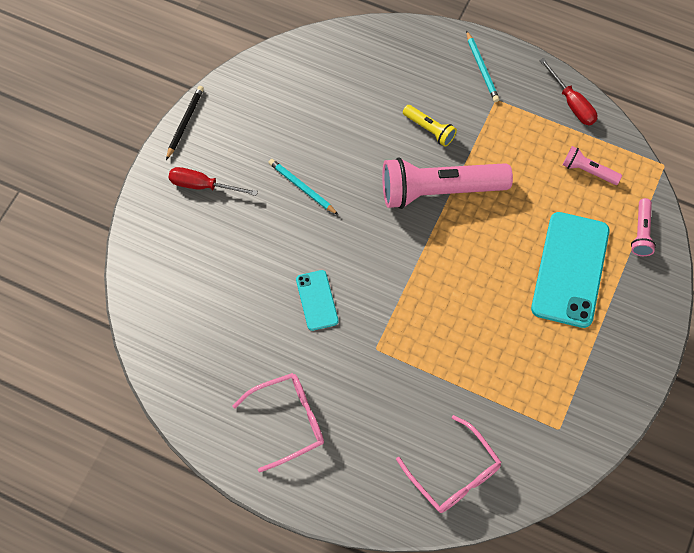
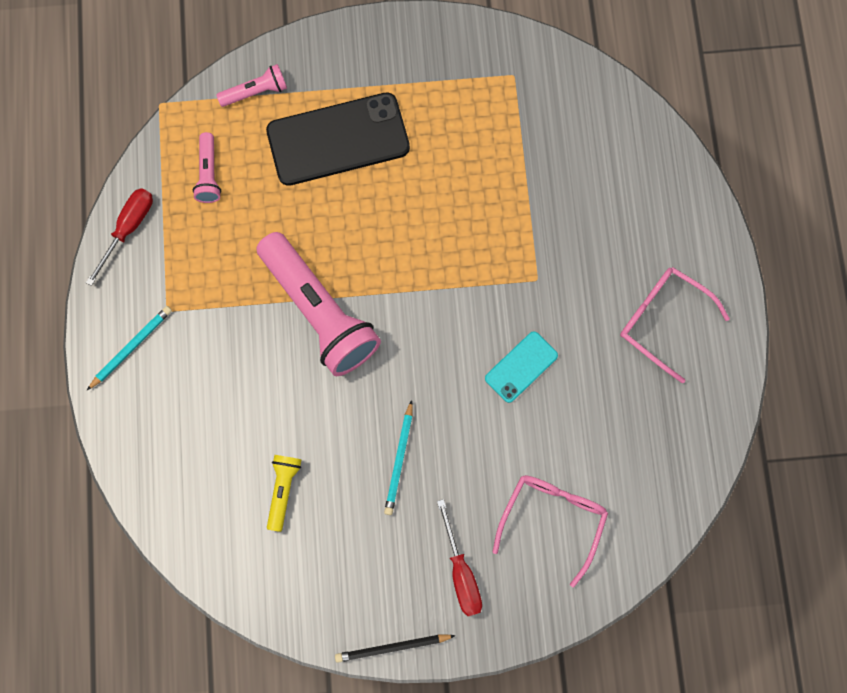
camera: 120 degrees left, 10 degrees up
(429, 129) = (246, 362): yellow flashlight -> yellow flashlight (283, 490)
(454, 473) = (615, 144): pink glasses -> pink glasses (552, 520)
(570, 269) = (338, 139): turquoise phone -> black phone

